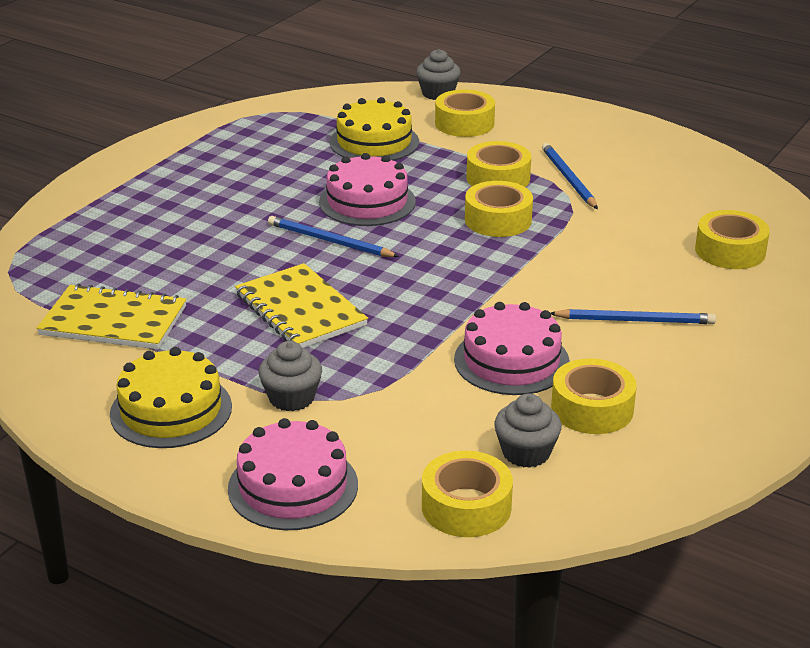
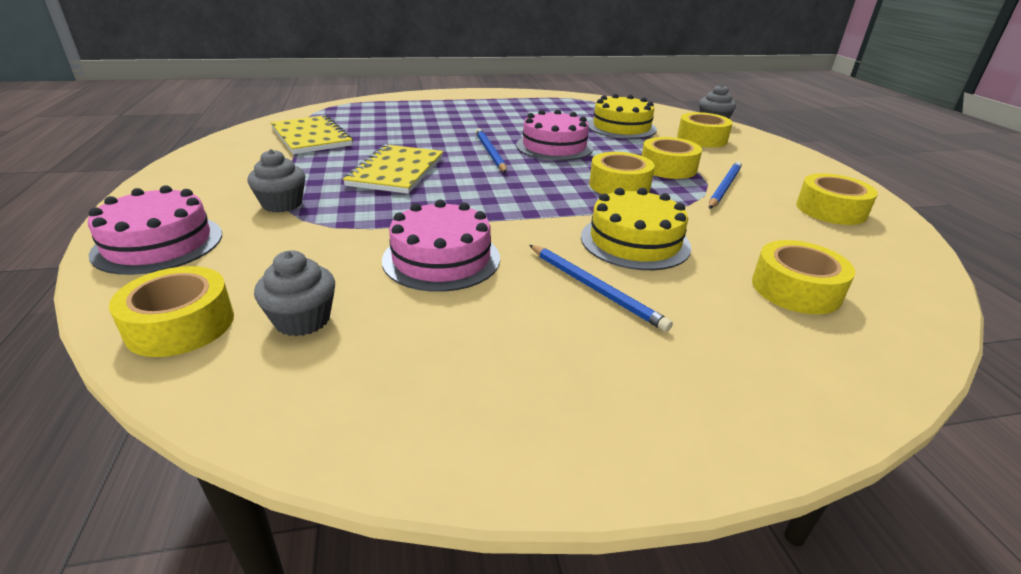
camera: 45 degrees right, 0 degrees up
(171, 410) = (226, 178): yellow cake -> yellow cake (635, 241)
(592, 408) = (418, 325): yellow tape -> yellow tape (831, 210)

